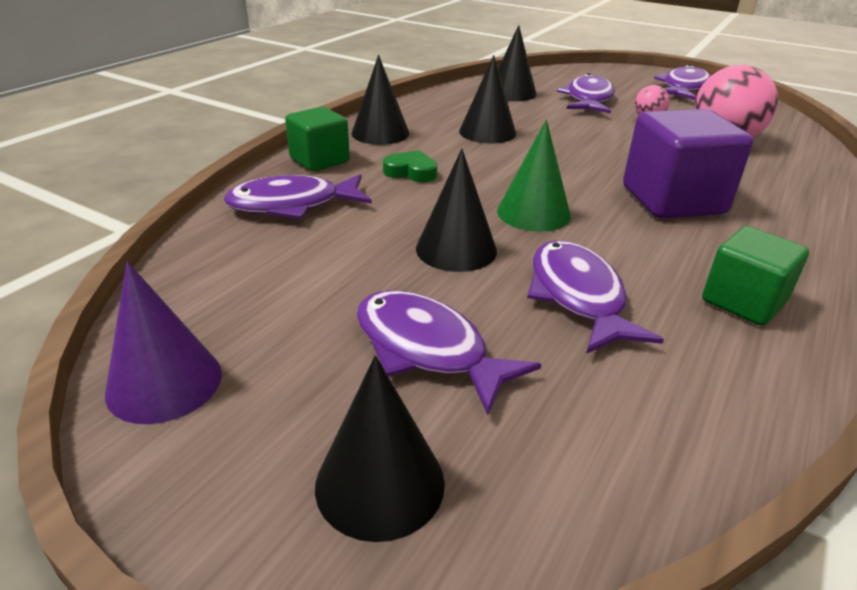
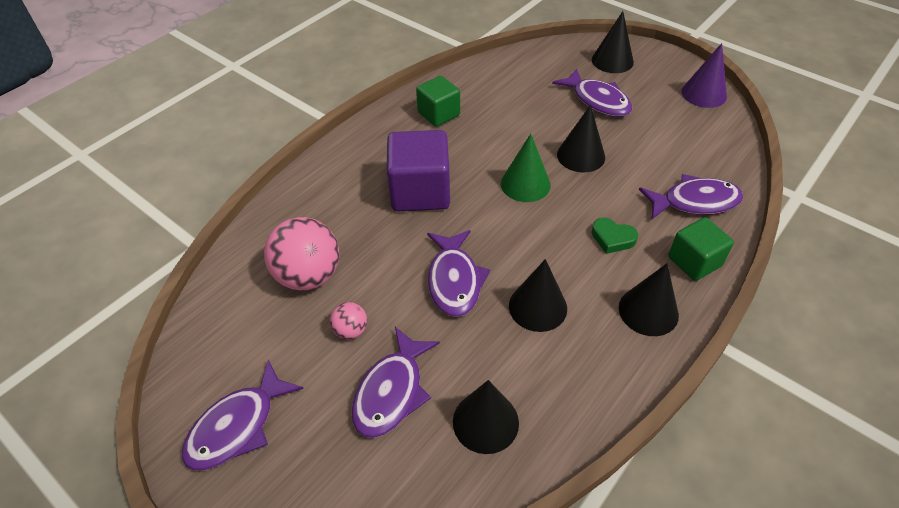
camera: 170 degrees left, 15 degrees up
(578, 297) = (520, 121): purple fish -> purple fish (454, 280)

